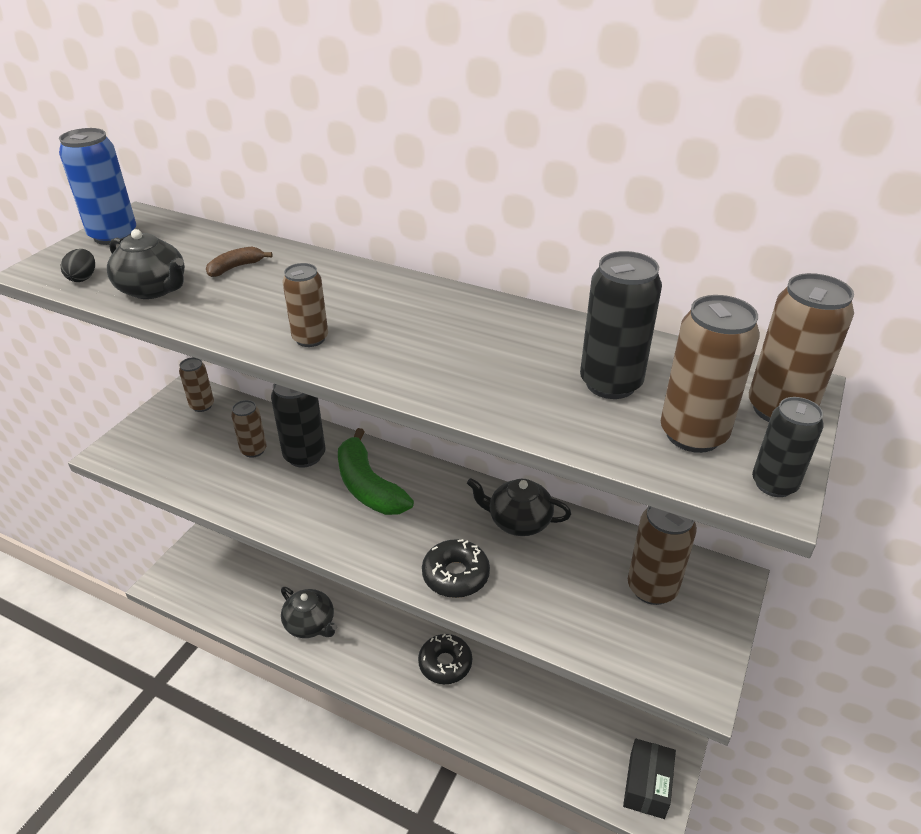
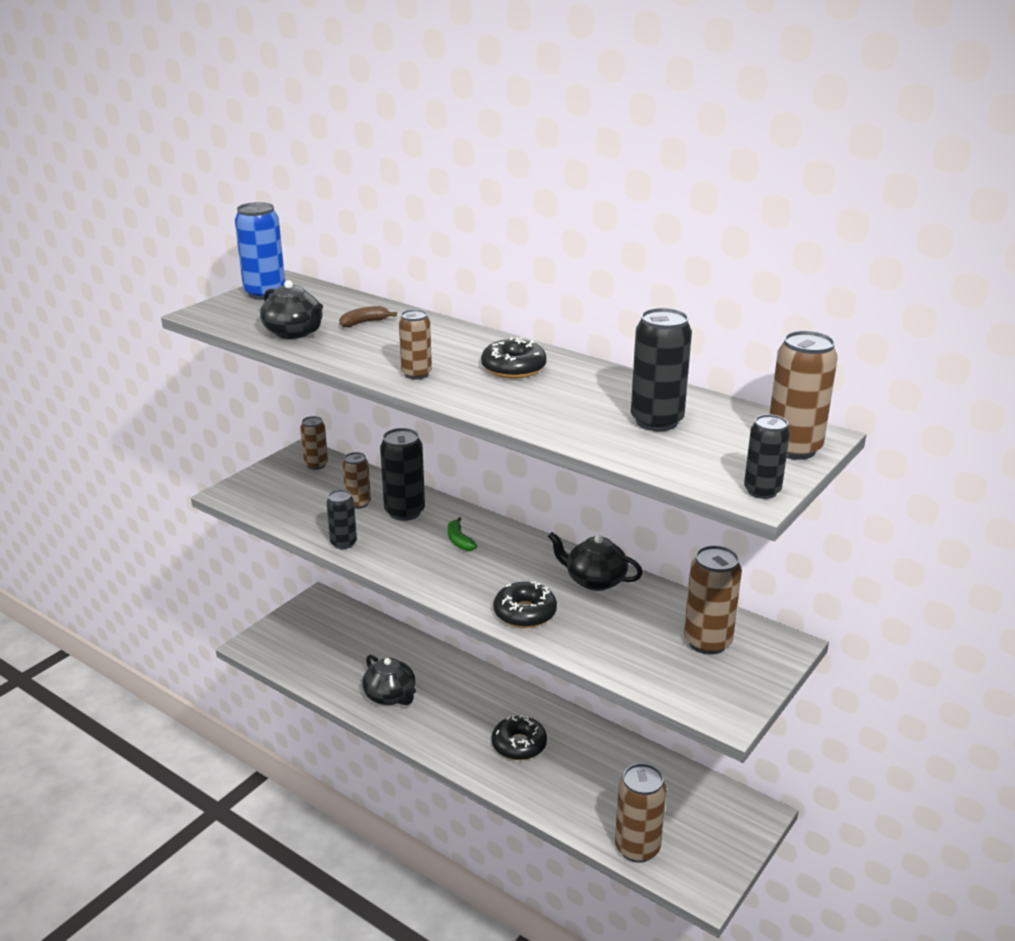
camera: 10 degrees right, 10 degrees down
(83, 278) = (238, 321): black egg -> none
(245, 505) = (343, 543): none -> black can
(368, 486) = (459, 540): green banana -> green banana, size x0.47
(423, 319) = (513, 368): none -> black donut
(647, 785) = (702, 869): black box -> none
(693, 434) = (711, 457): brown can -> brown can (637, 848)

